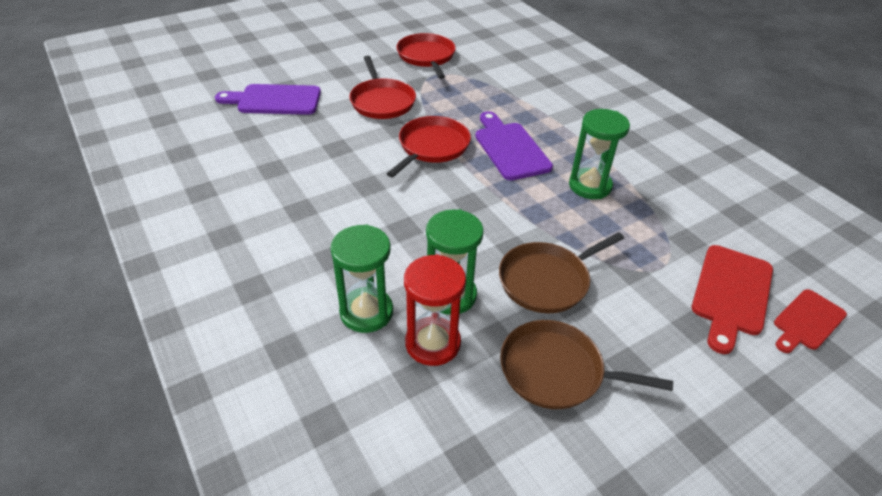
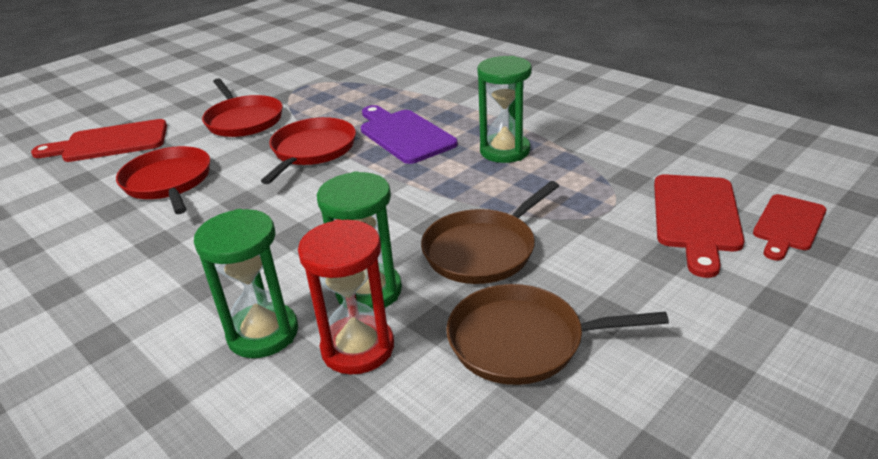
camera: 10 degrees left, 10 degrees down
(275, 100) = (110, 142): purple cutting board -> red cutting board
(426, 57) = (288, 72): red pan -> red pan (168, 182)

